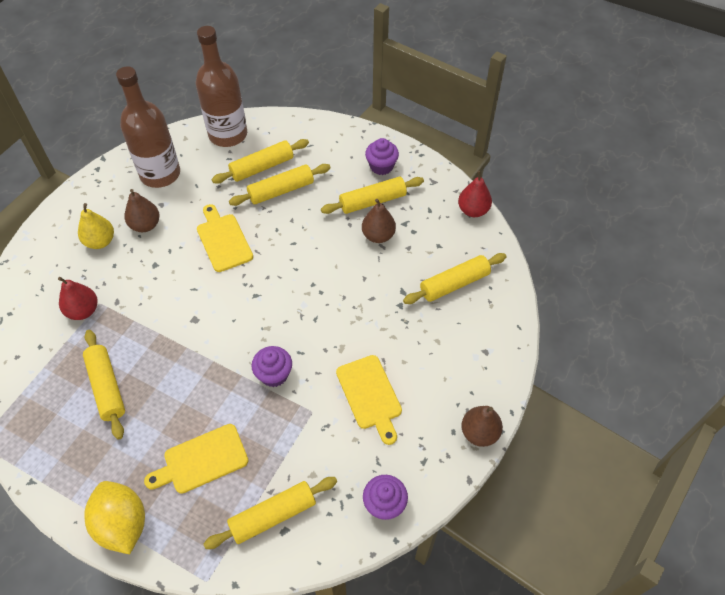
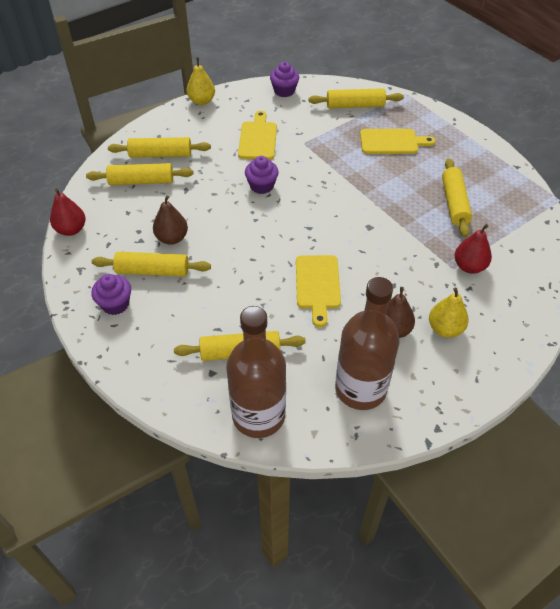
camera: 155 degrees left, 5 degrees down
(122, 524) = (453, 129): yellow lemon -> none
(274, 374) = (320, 170): purple cupcake -> purple cupcake (262, 186)
(281, 191) = (234, 316): yellow rolling pin -> yellow rolling pin (160, 154)
(479, 433) = (202, 101): brown pear -> yellow pear

